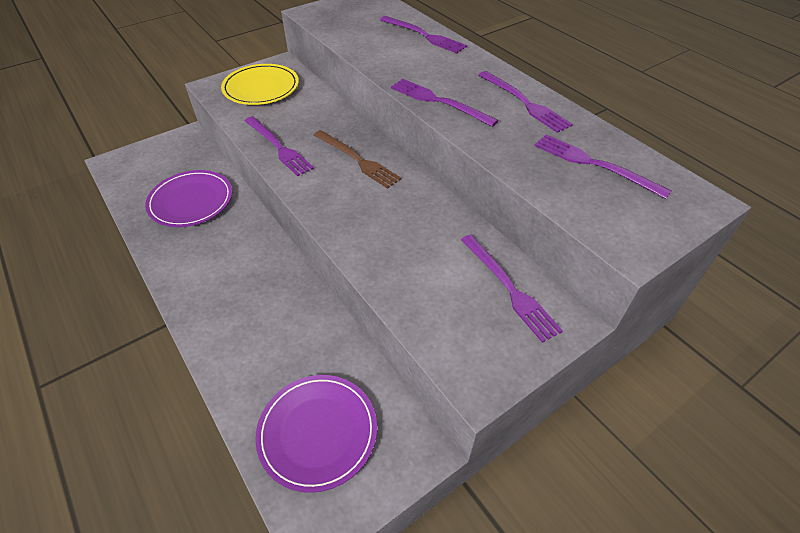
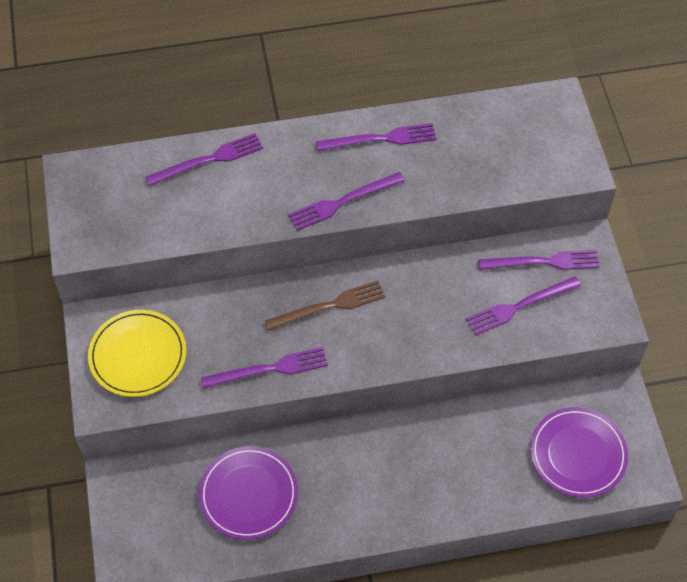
camera: 65 degrees left, 10 degrees up
(594, 164) = (488, 139): purple fork -> purple fork (519, 306)

